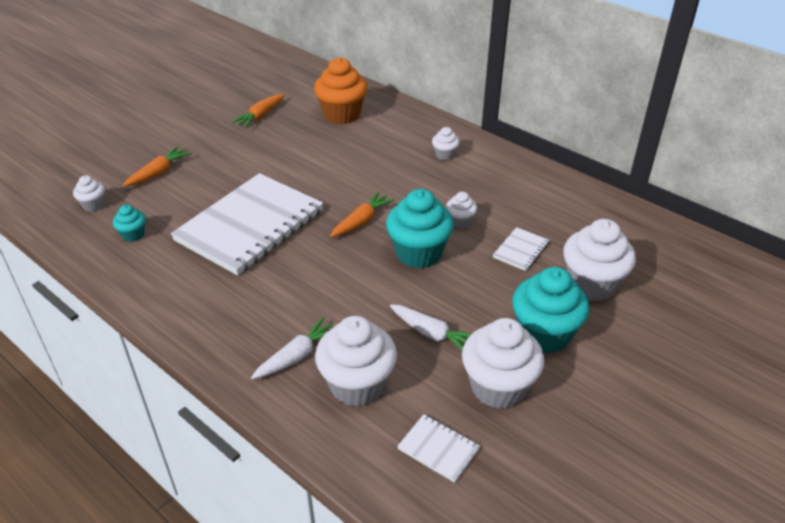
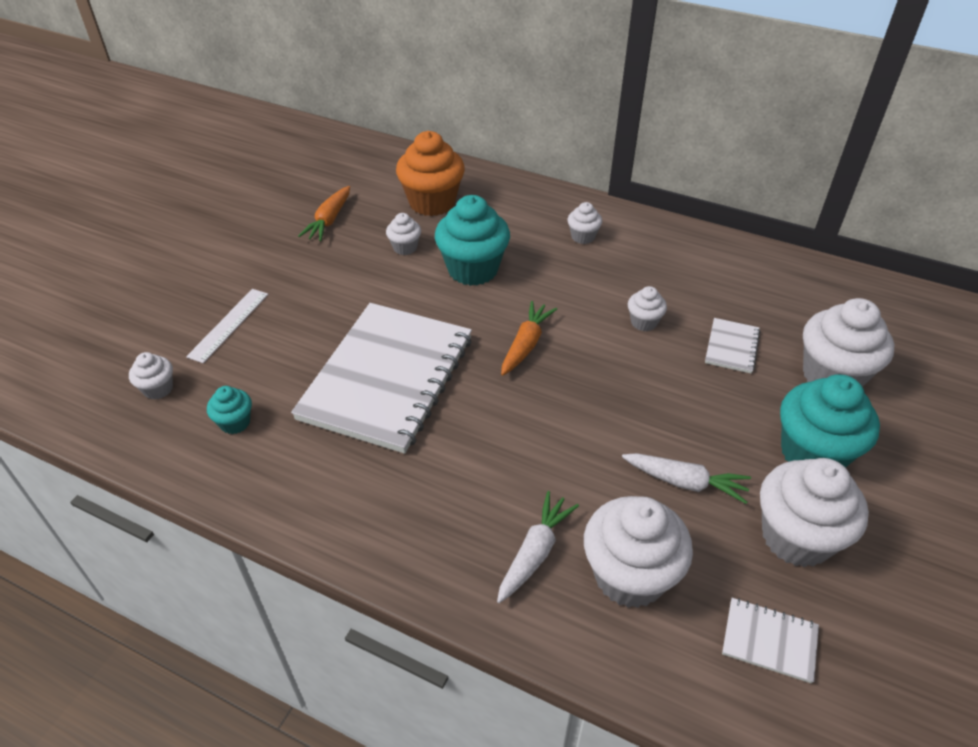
camera: 15 degrees left, 5 degrees up
(159, 173) = (229, 325): orange carrot -> white ruler
(306, 142) = (405, 247): none -> white cupcake
(418, 253) = (615, 375): turquoise cupcake -> turquoise cupcake (473, 269)

